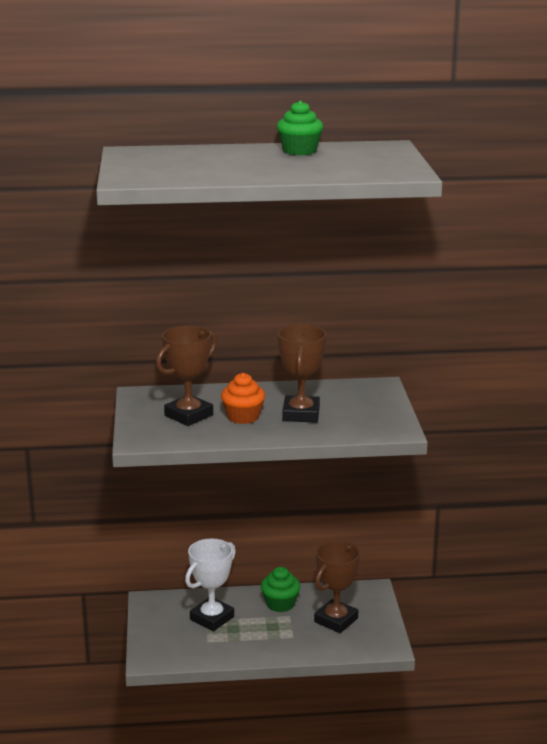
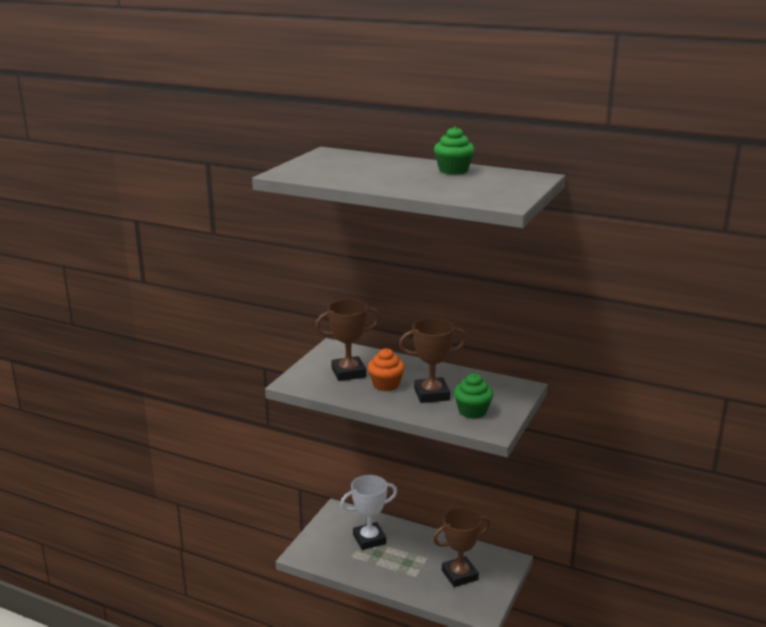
camera: 30 degrees right, 0 degrees up
(280, 604) = (428, 546): green cupcake -> green cupcake (472, 411)
(301, 414) = (431, 394): brown trophy -> brown trophy turned 45 degrees clockwise

